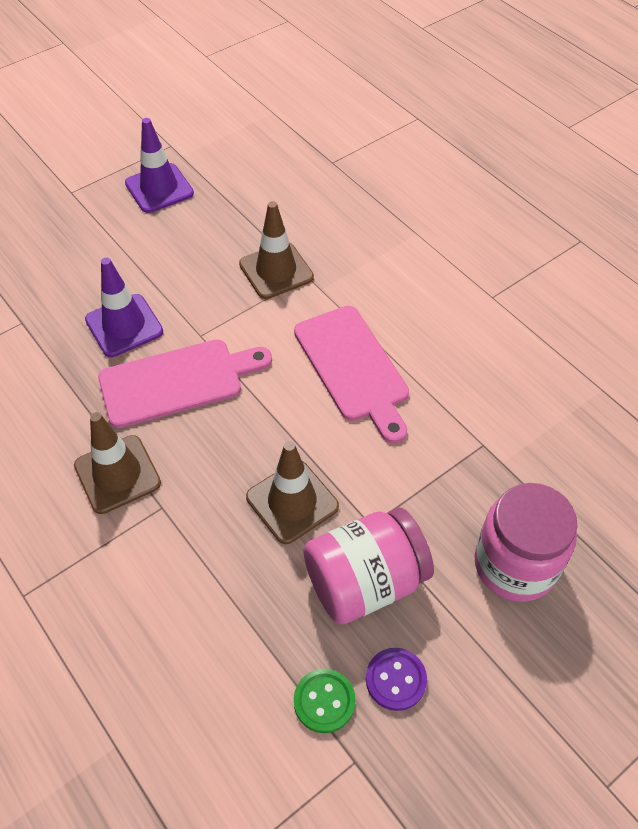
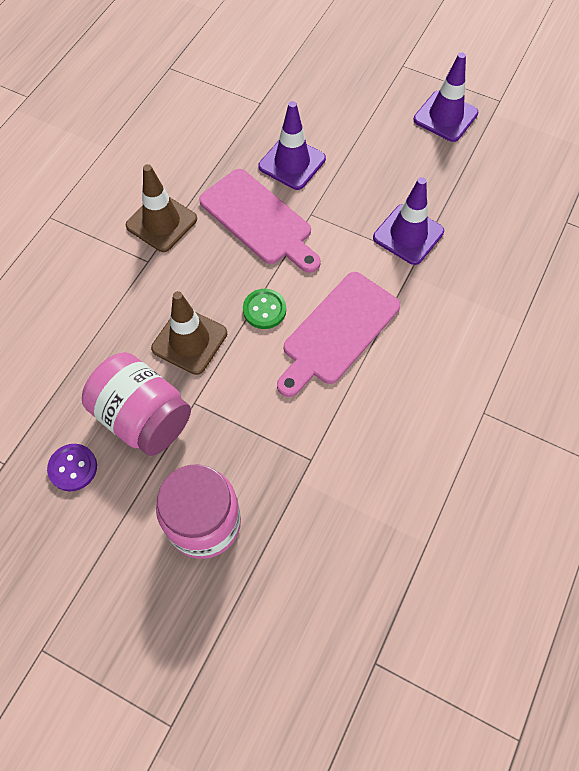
camera: 65 degrees right, 10 degrees up
(276, 271) = (408, 235): brown traffic cone -> purple traffic cone
(324, 701) = (40, 427): green button -> green button (264, 310)

